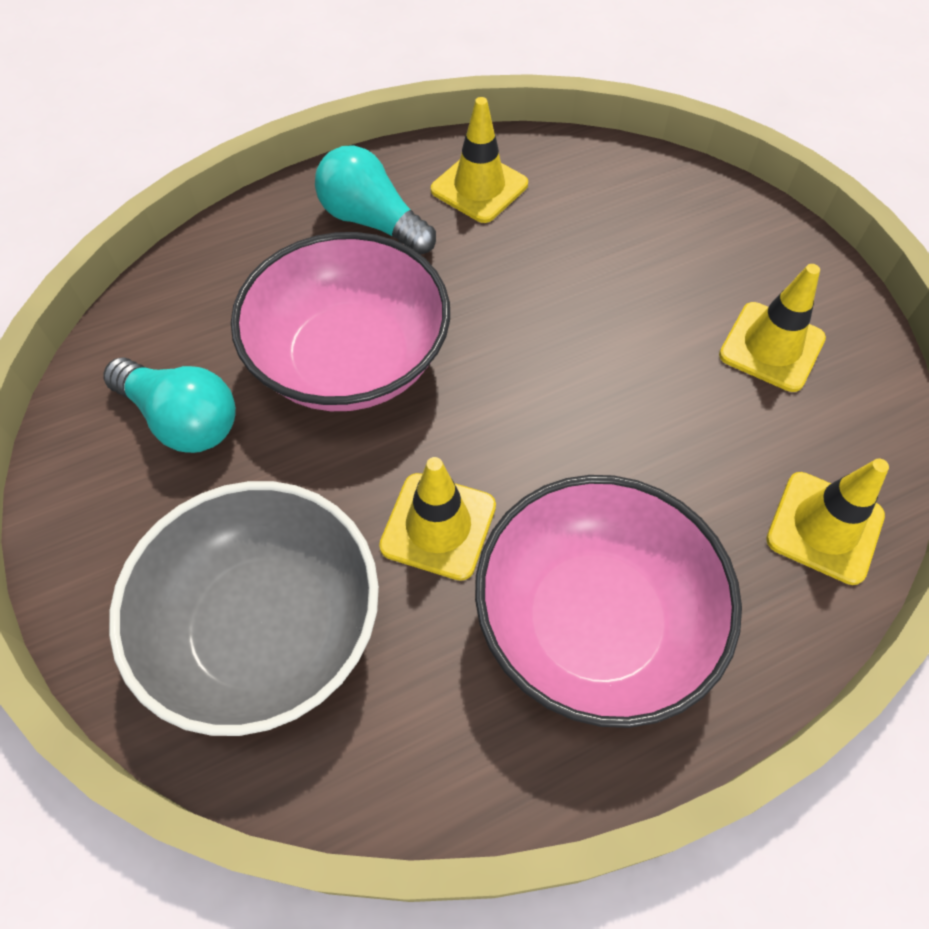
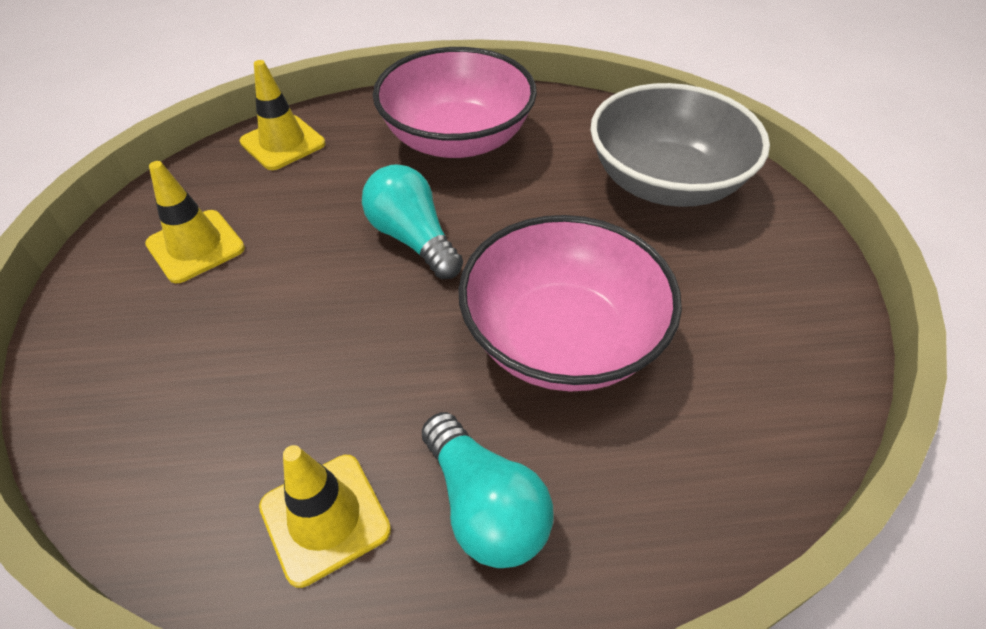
camera: 160 degrees left, 10 degrees down
(183, 419) = (730, 328): turquoise light bulb -> turquoise light bulb (413, 238)
(438, 526) = (532, 203): yellow traffic cone -> none

